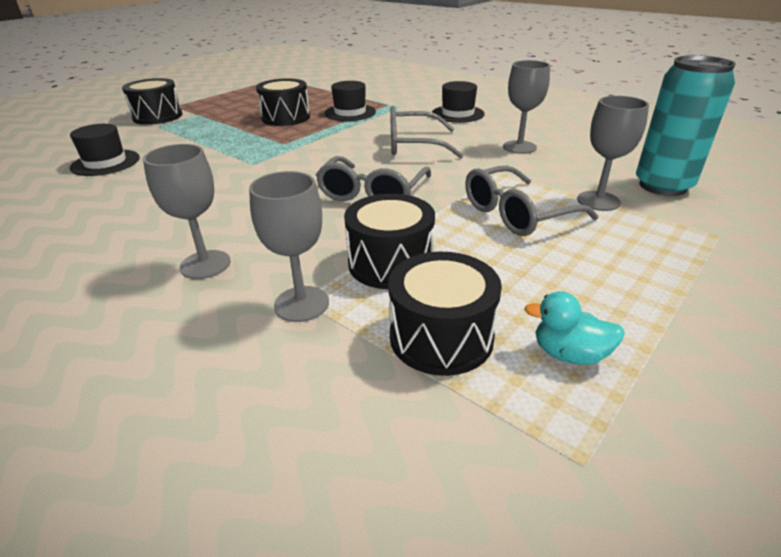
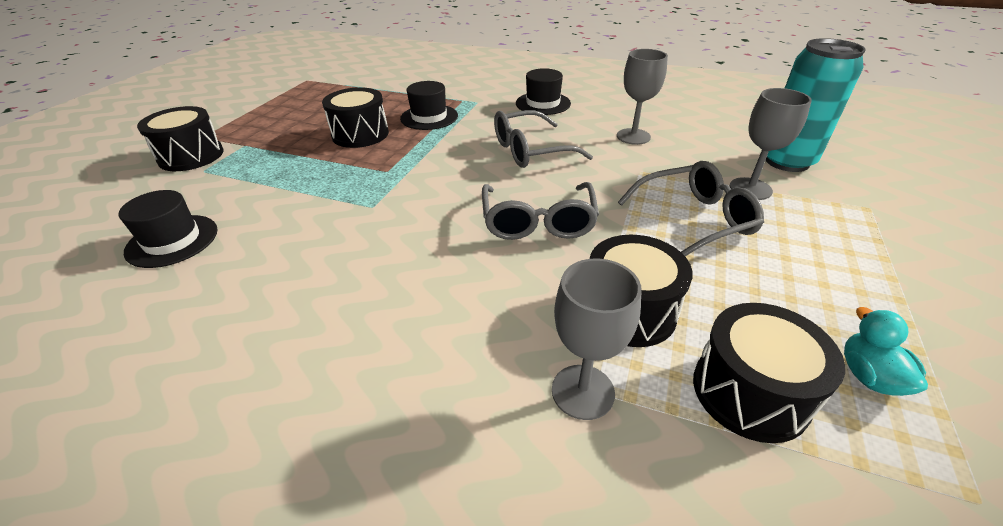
camera: 20 degrees left, 5 degrees up
(205, 264) = (430, 367): grey goblet -> none
(516, 214) = (695, 219): grey glasses -> grey glasses turned 150 degrees counterclockwise
(569, 354) = (869, 376): turquoise duck -> turquoise duck turned 90 degrees clockwise

